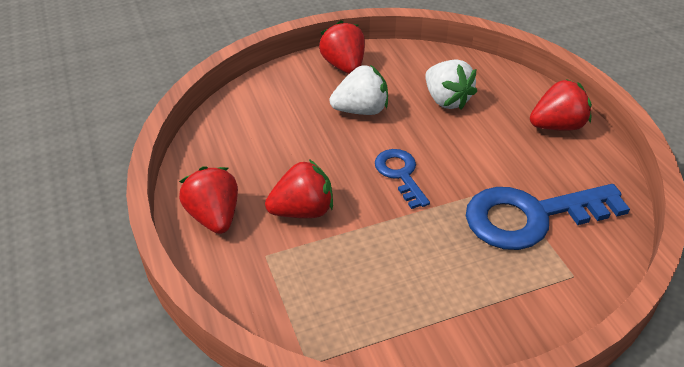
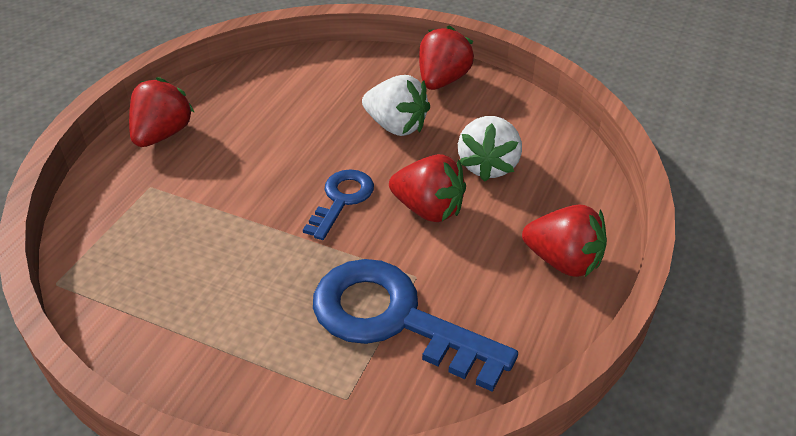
camera: 45 degrees right, 0 degrees up
(302, 211) = (224, 173): red strawberry -> red strawberry (428, 209)

